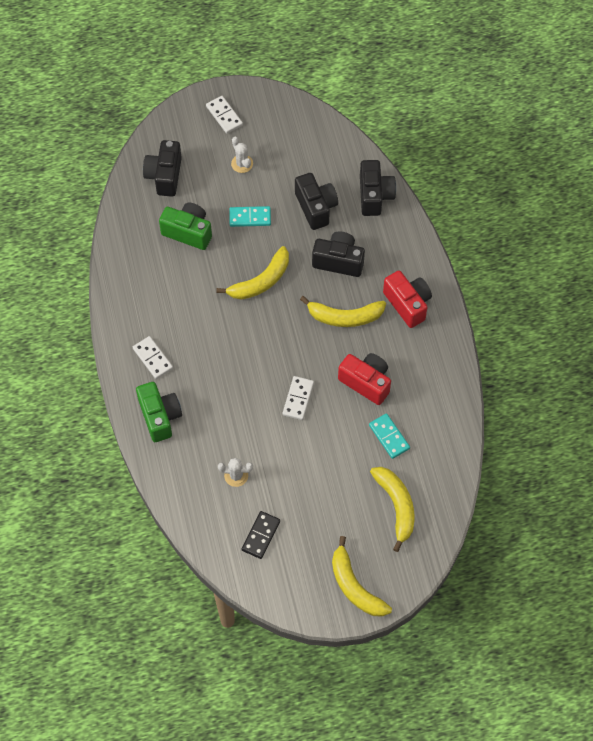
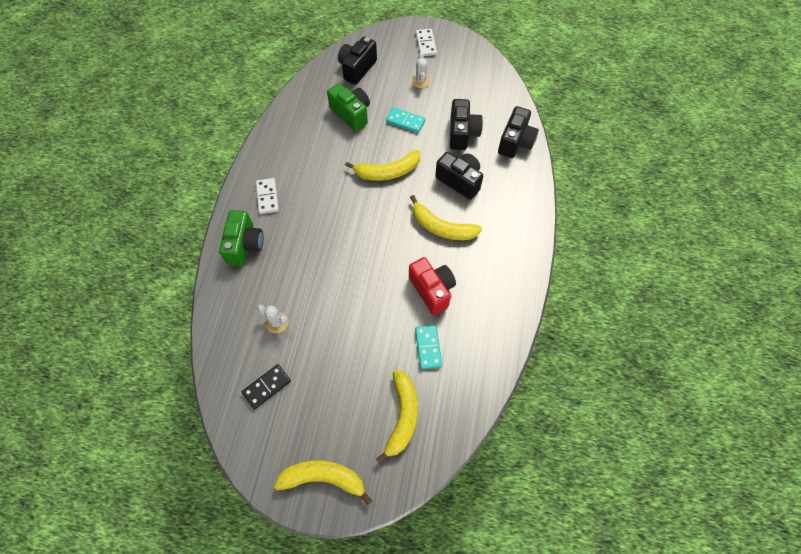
camera: 25 degrees right, 0 degrees up
(298, 399) = (366, 279): white domino -> none
(355, 586) = (323, 478): yellow banana -> yellow banana turned 105 degrees clockwise
(407, 304) = (502, 238): red camera -> none

